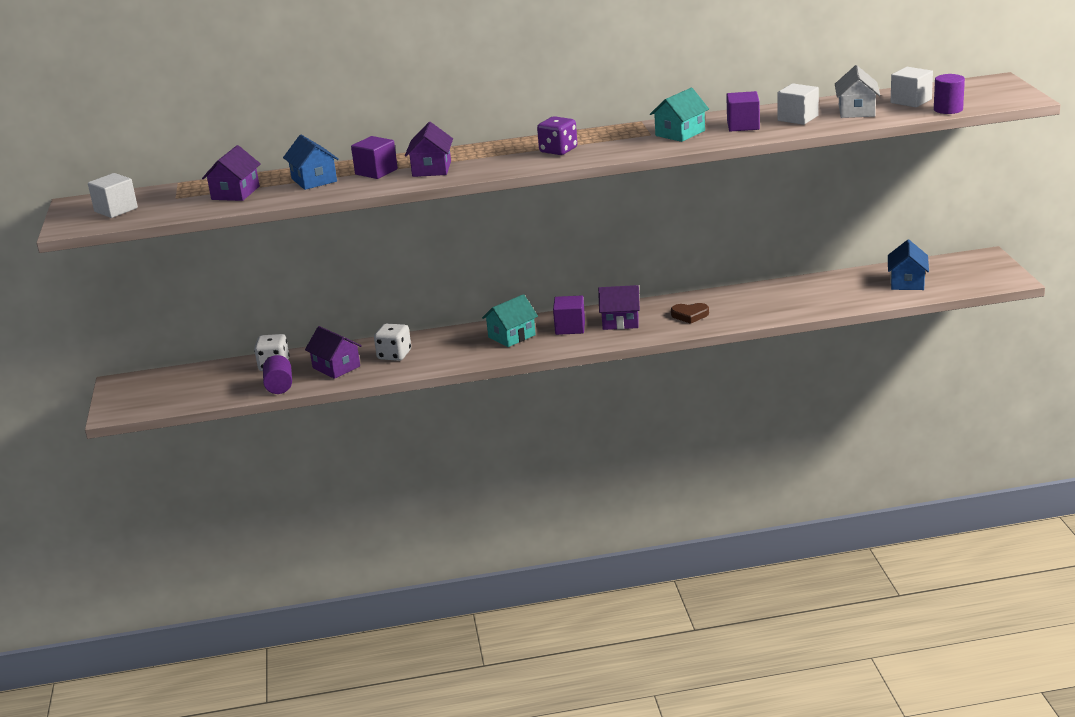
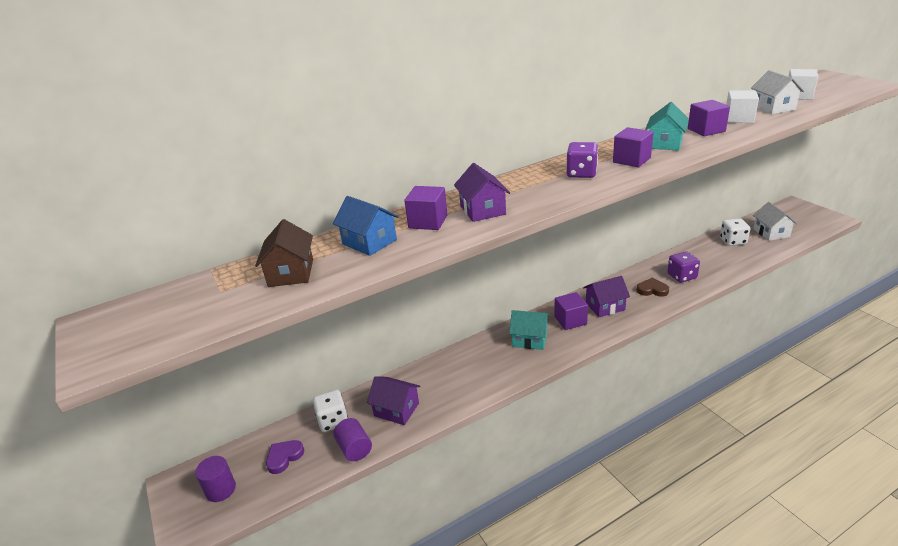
camera: 20 degrees left, 5 degrees up
(116, 210) = (151, 323): white cube -> none
(216, 382) = (284, 457): none -> purple heart
(235, 193) = (291, 273): purple house -> brown house
(394, 355) = (442, 382): white dice -> white dice (732, 241)
(511, 336) = (529, 339): turquoise house -> turquoise house turned 75 degrees clockwise
(622, 145) = (631, 160): none -> purple cube
(690, 315) = (652, 290): brown heart -> brown heart turned 150 degrees counterclockwise
(739, 308) = (681, 276): none -> purple dice
(907, 282) = (771, 233): blue house -> white house
(948, 109) = (838, 98): purple cylinder -> purple cylinder (221, 489)

